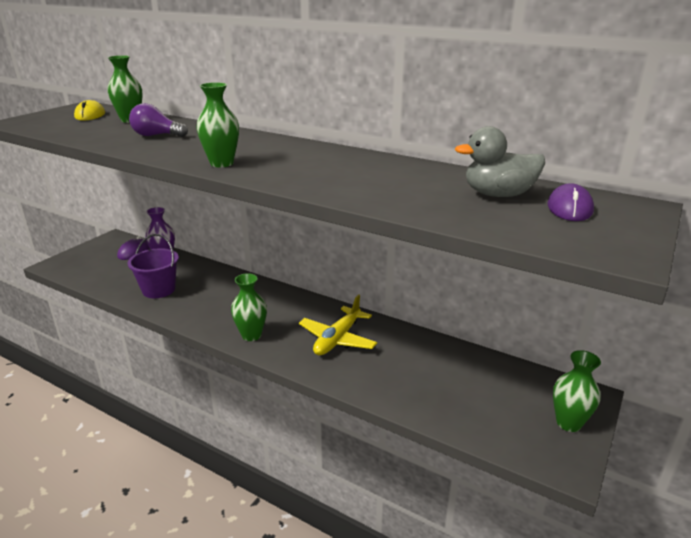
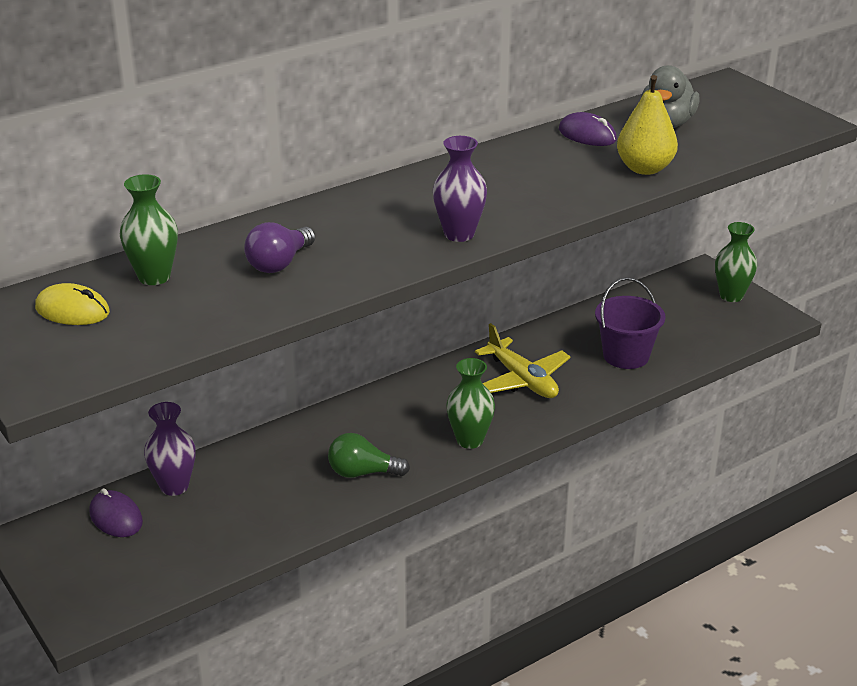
camera: 65 degrees left, 5 degrees up
(159, 290) = (282, 503): purple bucket -> purple bucket (626, 356)
(198, 306) = (363, 473): none -> green light bulb
(222, 163) = (459, 234): green vase -> purple vase
(394, 199) = (644, 168): none -> yellow pear
(569, 208) = (715, 108): purple mouse -> purple mouse (587, 135)

